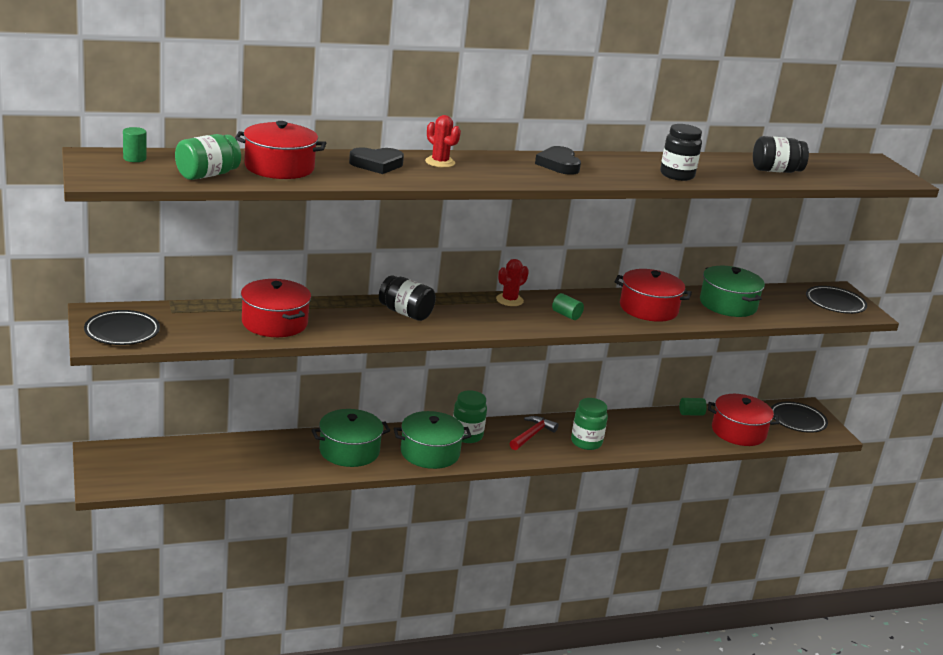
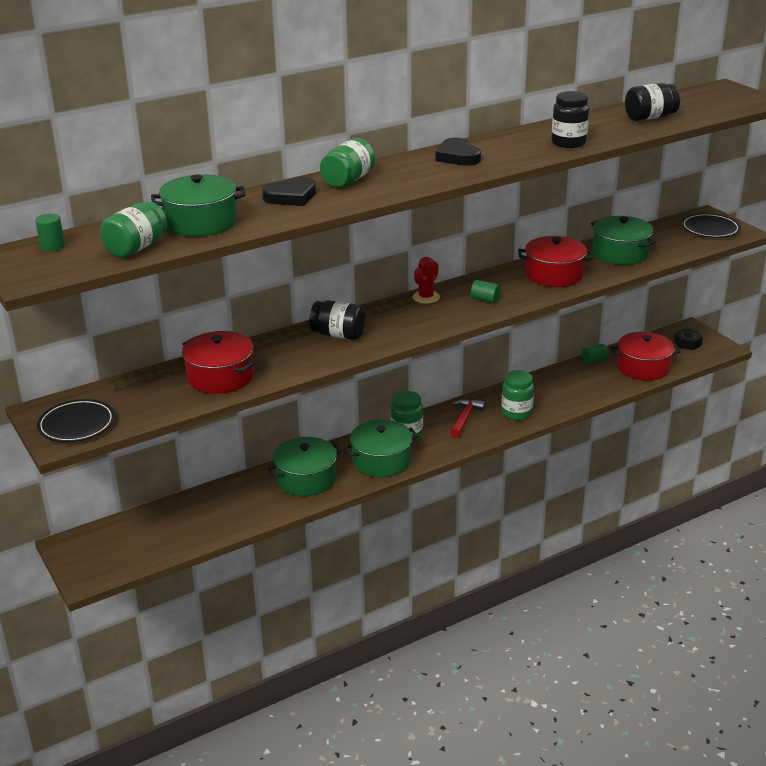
camera: 10 degrees left, 5 degrees up
(279, 167) = (201, 222): red pot -> green pot
(440, 162) = (348, 180): red cactus -> green jar
(797, 420) = (687, 343): black plate -> black nut

